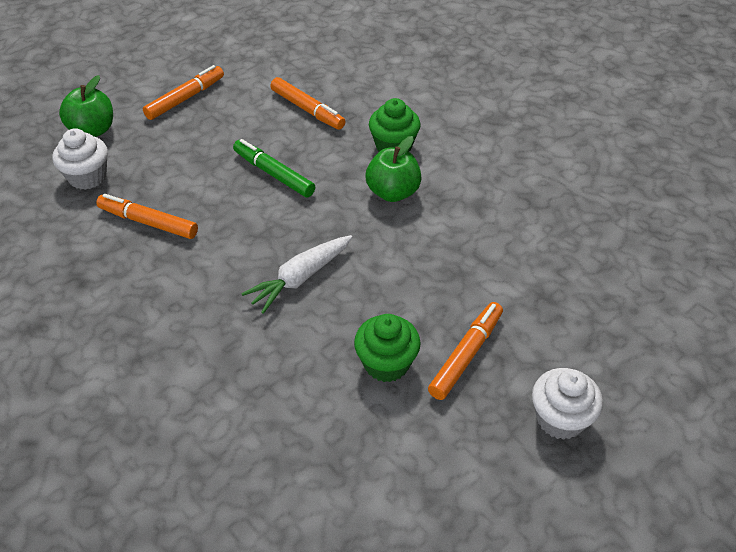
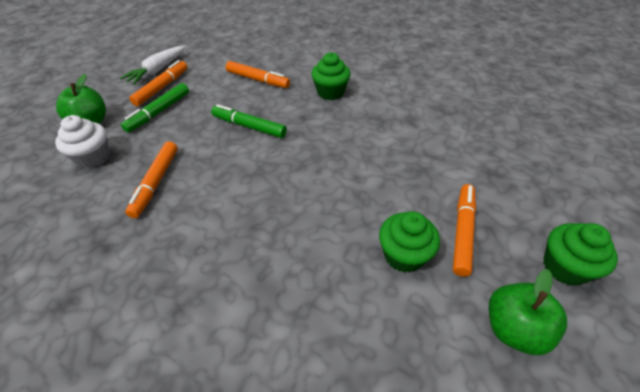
camera: 15 degrees left, 0 degrees up
(148, 222) = (156, 183): orange marker -> orange marker turned 90 degrees counterclockwise
(173, 133) = (159, 112): none -> green marker
(300, 278) = (301, 200): white carrot -> white carrot (157, 70)
(393, 192) = (344, 122): green apple -> green apple (514, 329)
(560, 419) = (564, 267): white cupcake -> green cupcake

